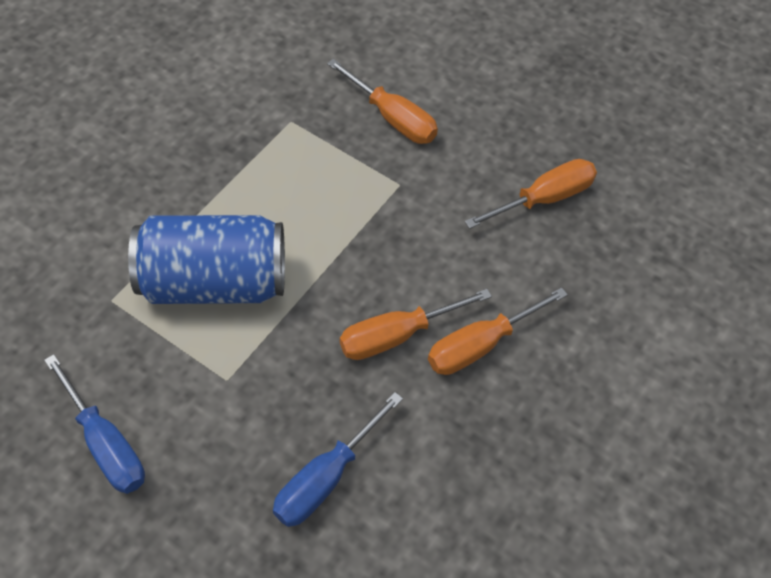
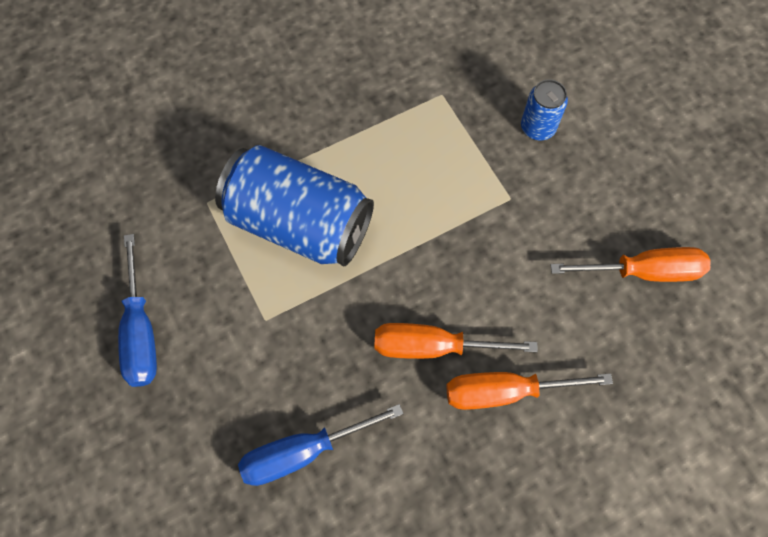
camera: 30 degrees right, 10 degrees up
(392, 118) = (537, 128): orange screwdriver -> blue can

